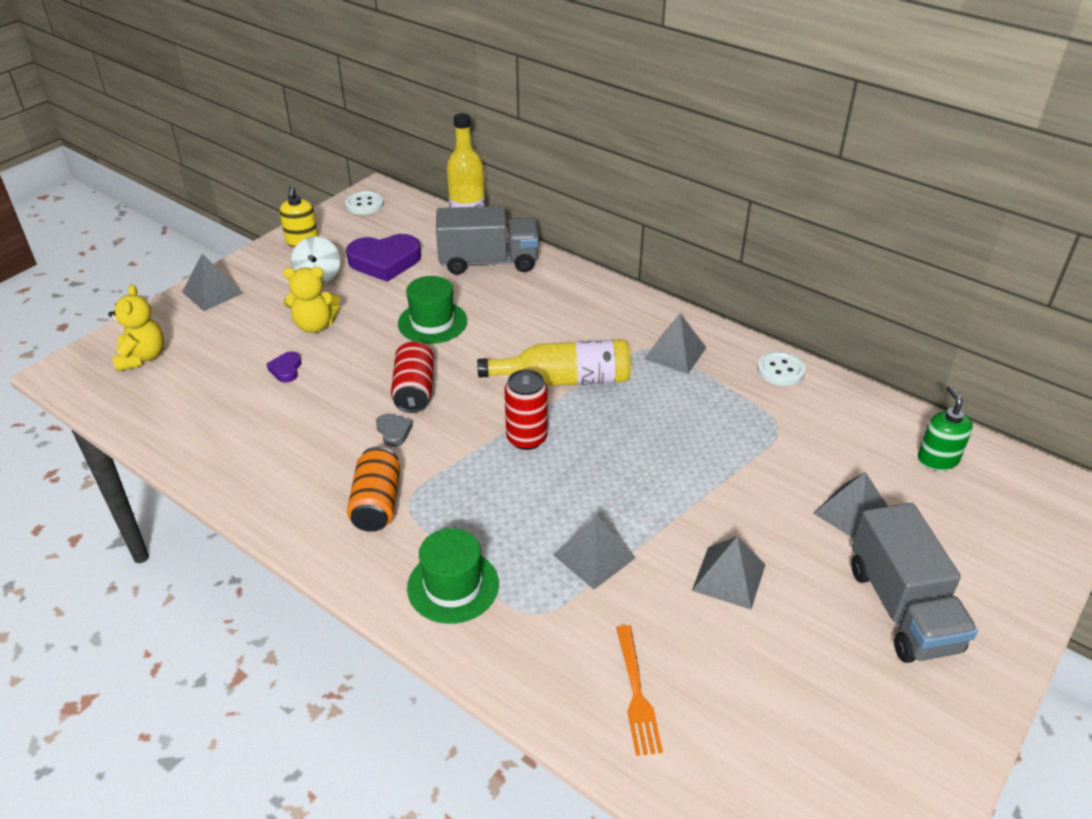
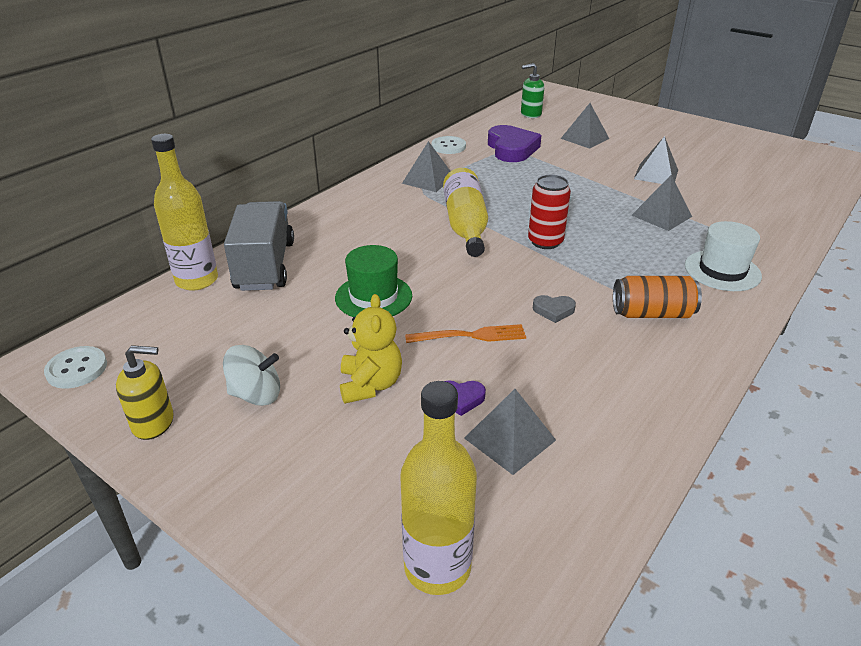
camera: 90 degrees left, 5 degrees down
(142, 357) = (437, 567): yellow teddy bear -> yellow bottle
(212, 292) = (268, 509): grey pyramid -> grey pyramid (509, 439)
(385, 261) = (239, 339): purple heart -> purple heart (511, 149)
(394, 432) = (553, 310): grey heart -> grey heart turned 150 degrees counterclockwise
(414, 390) = (489, 302): red can -> none
(453, 586) = (722, 271): green hat -> white hat
(636, 693) = (765, 205): orange fork -> orange fork (470, 336)
(902, 608) = (653, 134): grey truck -> none

